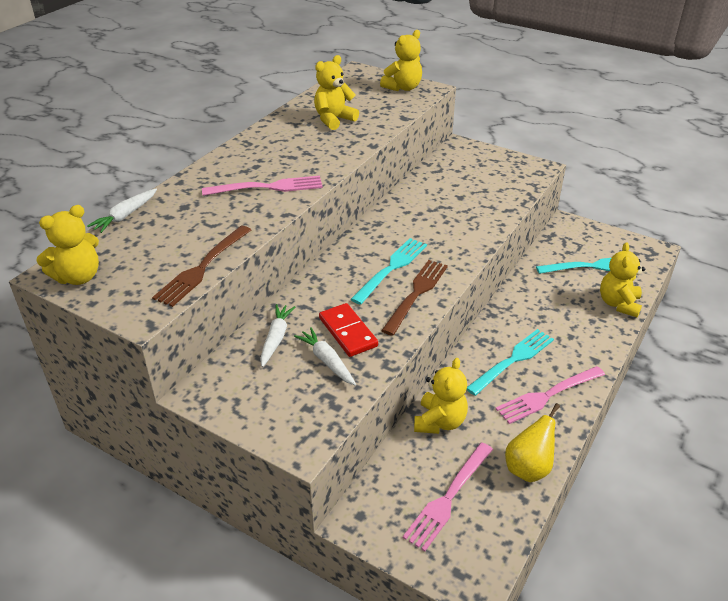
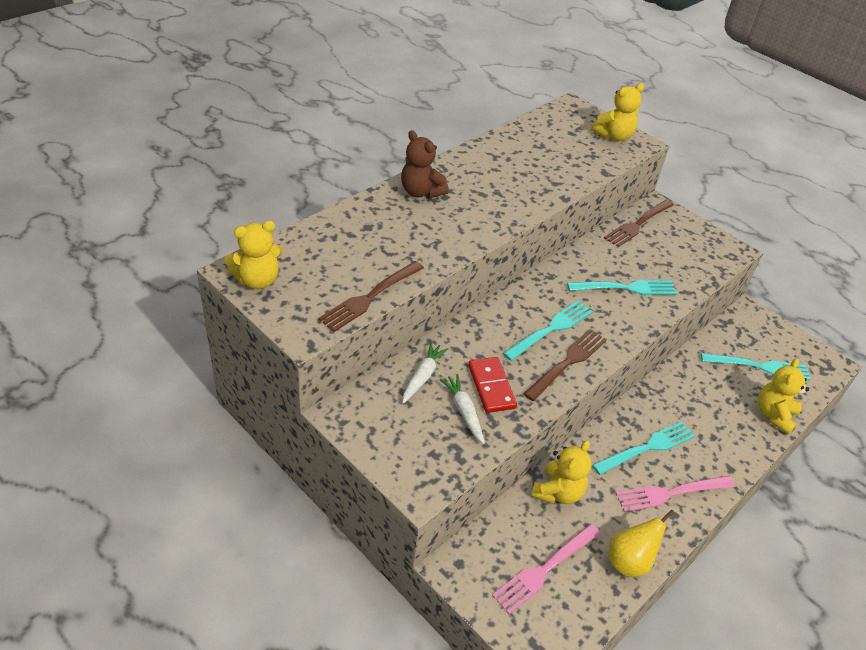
camera: 10 degrees right, 5 degrees up
(125, 216) = (312, 224): white carrot -> none
(230, 166) = (421, 192): none -> brown teddy bear
(268, 187) = (450, 223): pink fork -> none
(334, 120) = (534, 159): yellow teddy bear -> none
(446, 163) = (638, 224): none -> brown fork
(451, 218) = (626, 288): none -> turquoise fork

